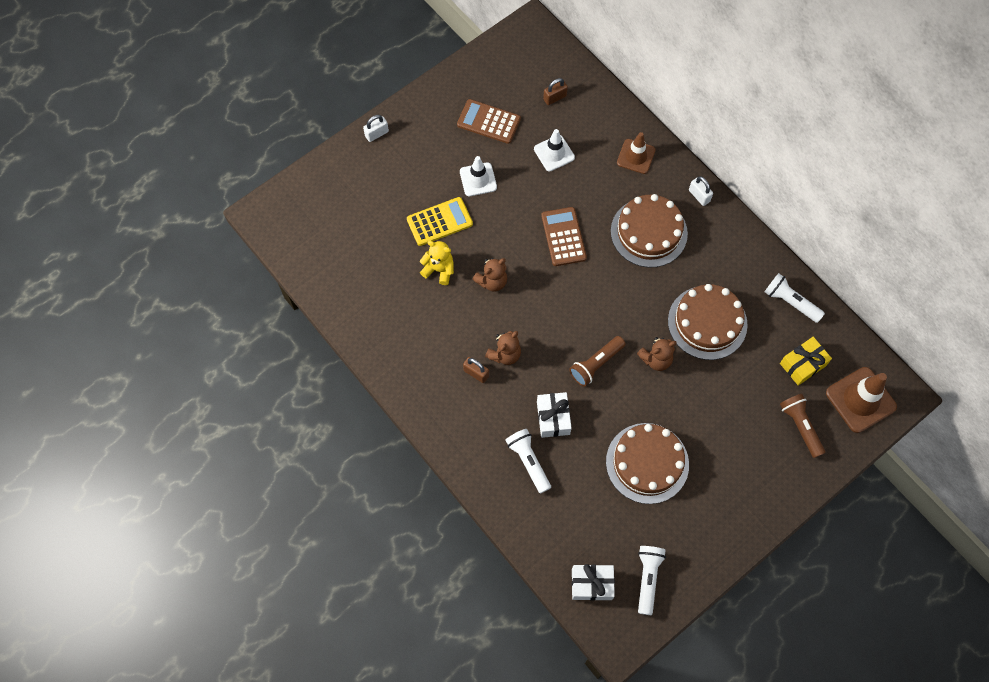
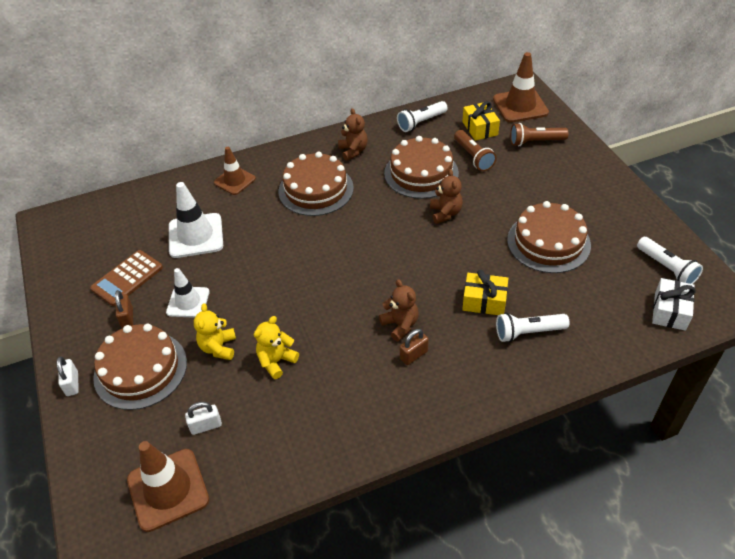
camera: 70 degrees left, 20 degrees down
(311, 238) = (168, 489): none -> brown traffic cone
(402, 174) = (140, 369): none -> brown cake
(439, 222) = (218, 347): yellow calculator -> yellow teddy bear
(492, 281) = (312, 317): brown teddy bear -> brown teddy bear (353, 151)
(553, 418) = (484, 301): white gift -> yellow gift
(554, 98) = (136, 222): brown padlock -> brown padlock (127, 318)
(554, 153) = (196, 236): white traffic cone -> white traffic cone, size x1.53
(563, 237) = (290, 249): brown calculator -> none
(596, 364) = (436, 256): brown flashlight -> brown flashlight (473, 157)
(648, 578) = (666, 268): white flashlight -> white flashlight turned 150 degrees counterclockwise
(699, 196) = (297, 151): white padlock -> white padlock (206, 426)

